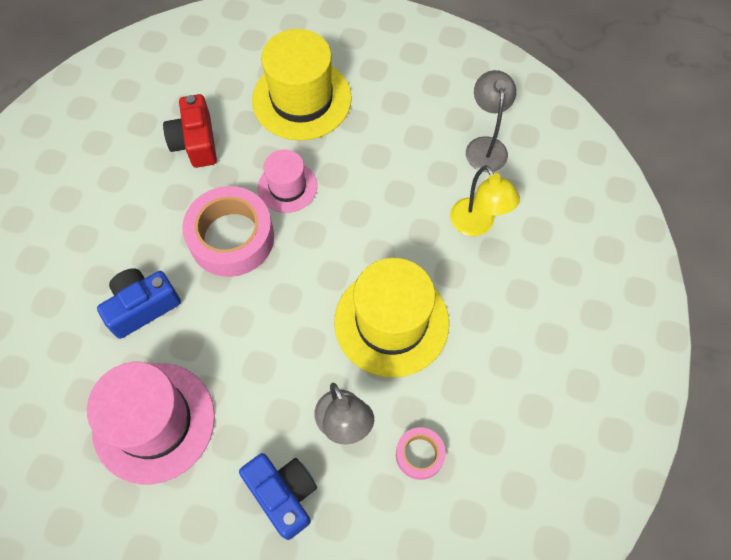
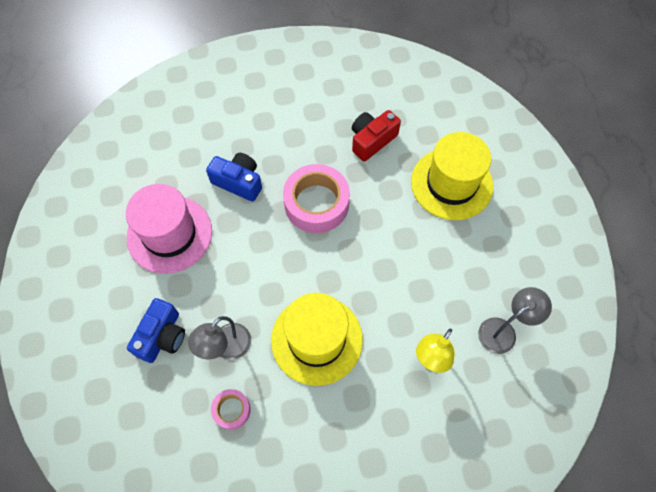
camera: 60 degrees right, 0 degrees up
(287, 187) = (376, 215): pink hat -> none

